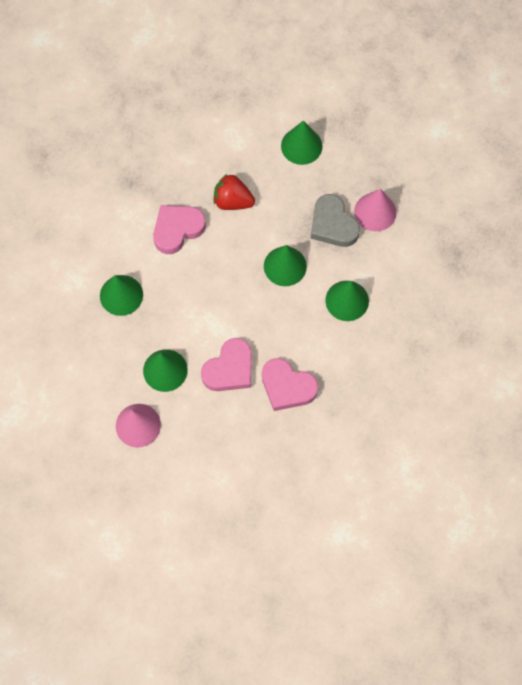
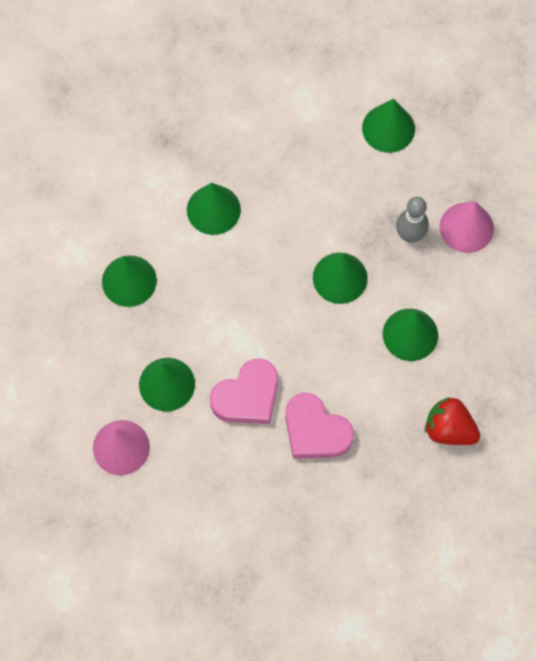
camera: 10 degrees right, 0 degrees up
(177, 229) = (213, 209): pink heart -> green cone
(232, 201) = (289, 185): red strawberry -> red strawberry (449, 429)
(333, 224) = (410, 235): grey heart -> grey bowling pin

